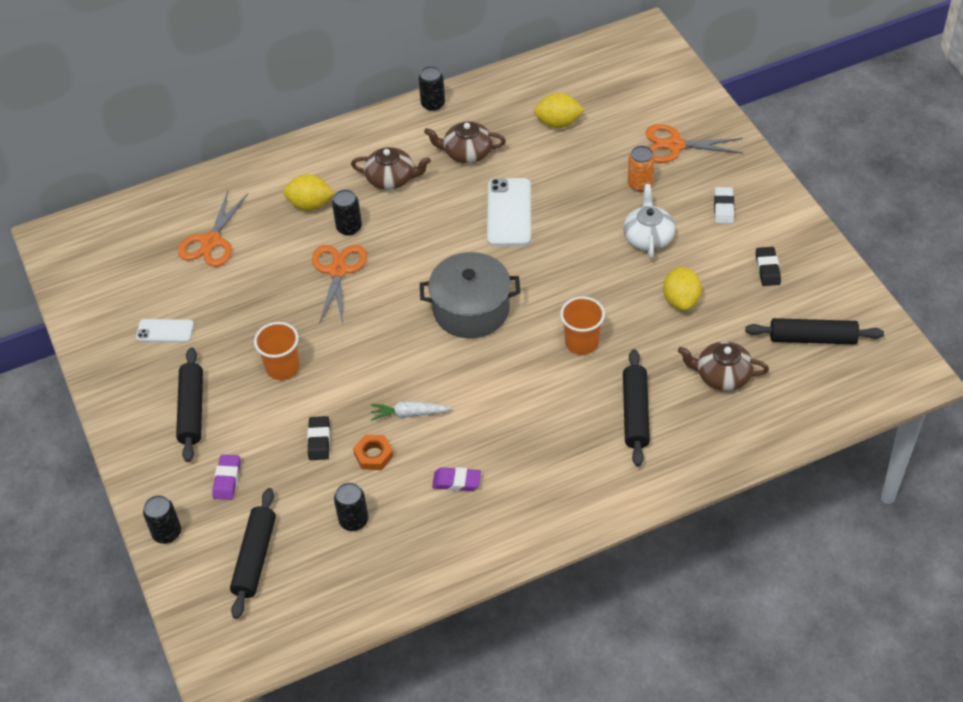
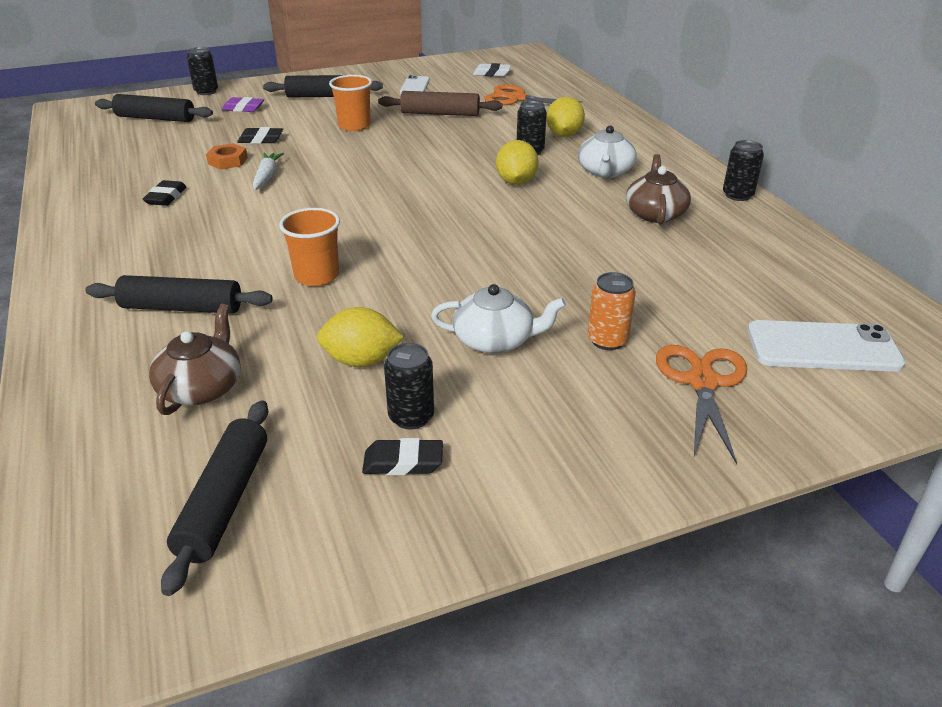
camera: 90 degrees right, 15 degrees down
(251, 300) = (440, 114): none -> brown rolling pin
(338, 271) = (470, 147): orange scissors -> none
(353, 520) = (160, 153): black can -> black can (411, 417)
(391, 178) = (605, 171): brown teapot -> white teapot
(456, 482) = (166, 197): purple eraser -> black eraser
(471, 309) = (395, 210): grey pot -> none
(509, 212) = (549, 236): white phone -> white phone (823, 347)
(558, 123) = (727, 278): yellow lemon -> yellow lemon (516, 182)
(723, 208) = (554, 424): white eraser -> white eraser (491, 73)

